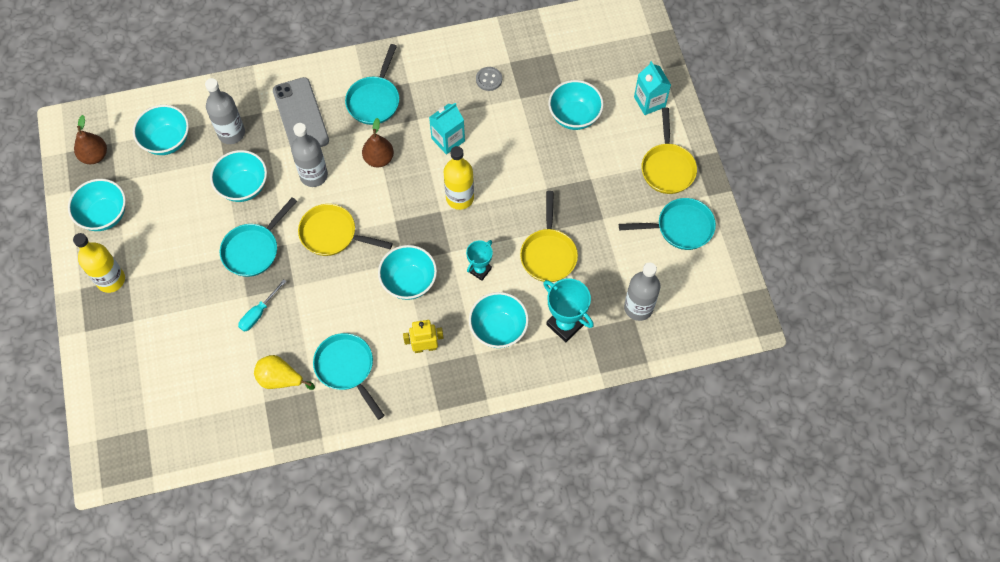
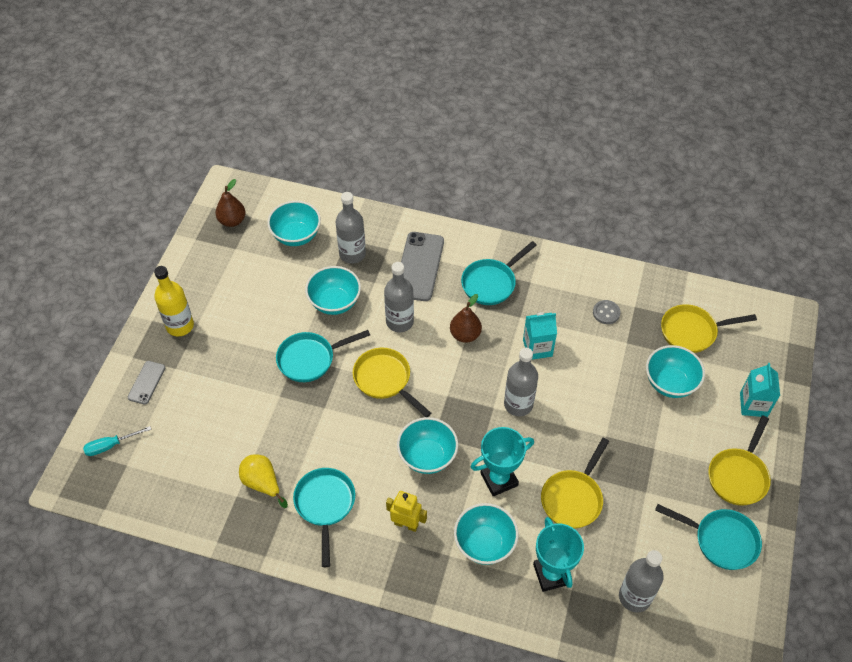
camera: 30 degrees right, 10 degrees down
(104, 215) = (209, 271): turquoise bowl -> none
(114, 347) = (146, 382): none -> grey phone
(258, 313) = (280, 415): turquoise screwdriver -> turquoise screwdriver (110, 445)
(460, 198) = (518, 404): yellow bottle -> grey bottle
(480, 270) = (499, 479): turquoise trophy -> turquoise trophy, size x1.58
(569, 62) = (692, 332): none -> yellow pan

